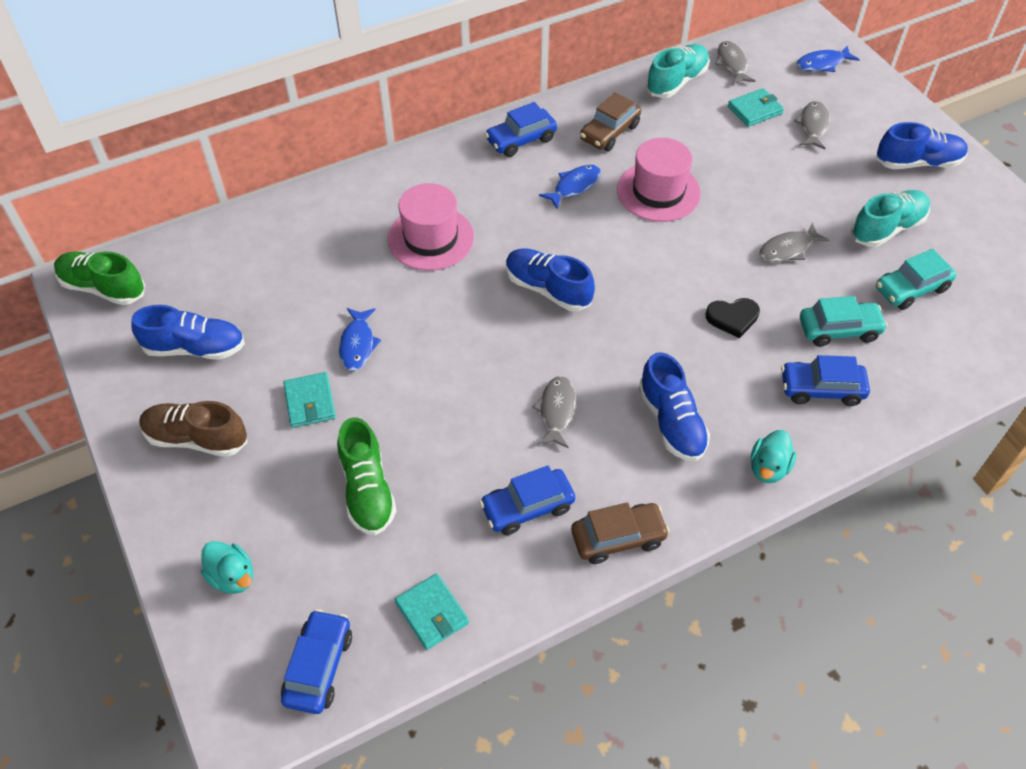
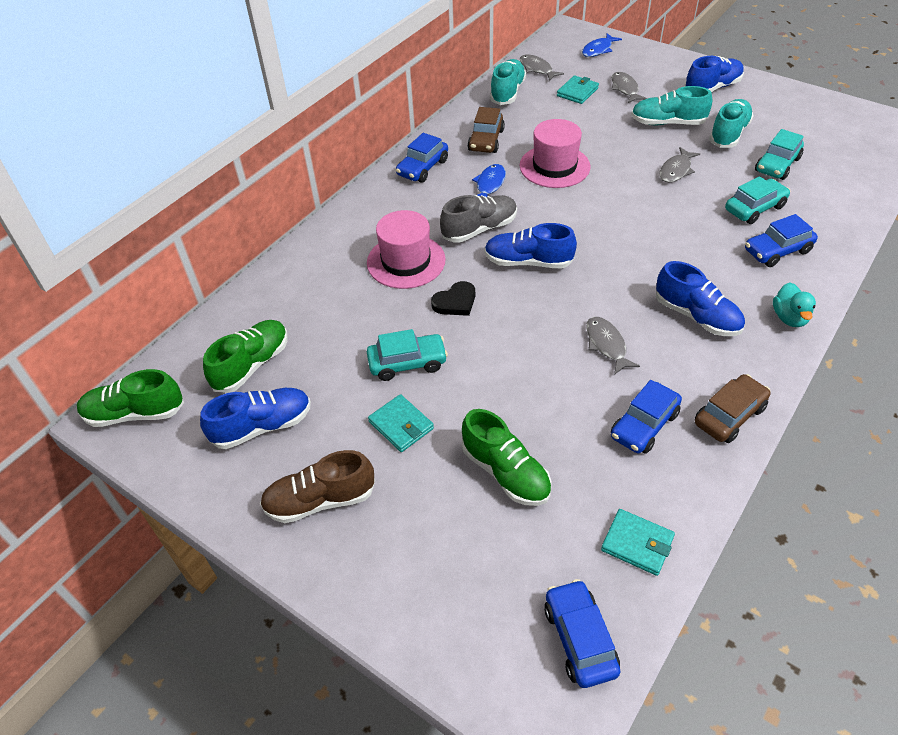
camera: 25 degrees left, 5 degrees down
(224, 285) = (252, 365): none -> green shoe
(232, 576) = (443, 601): turquoise duck -> none
(358, 344) = (407, 363): blue fish -> turquoise car
(527, 233) = (479, 229): none -> grey shoe
(732, 318) = (678, 229): black heart -> black heart (455, 302)
(826, 187) = (667, 123): none -> turquoise shoe

